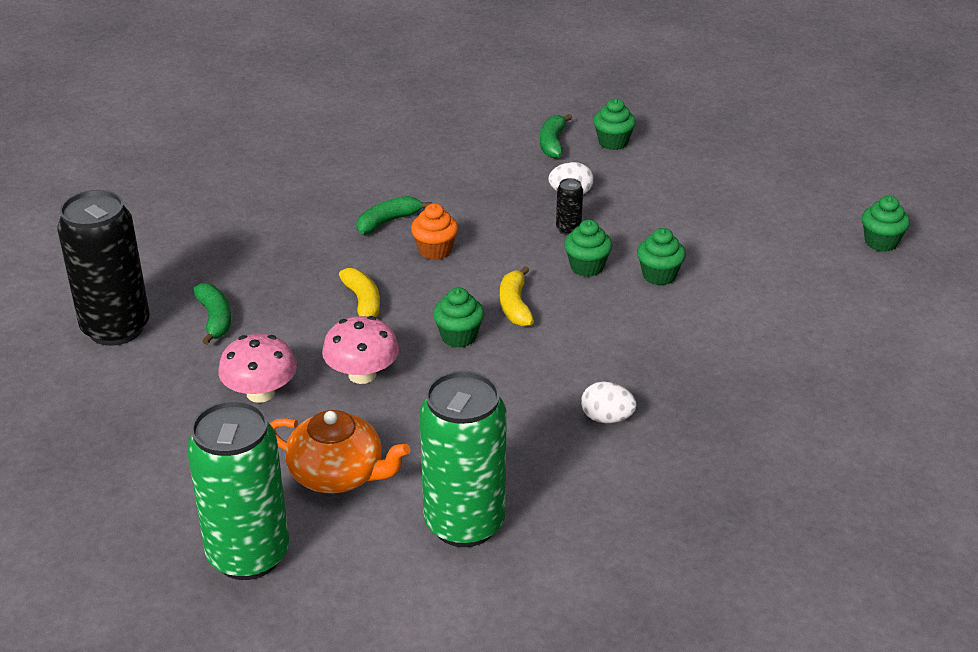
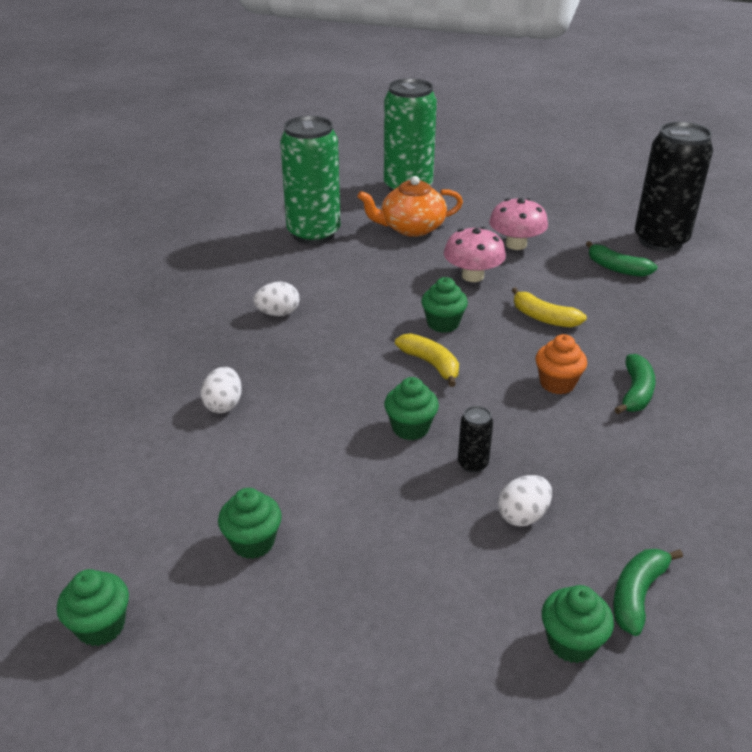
camera: 145 degrees right, 0 degrees up
(553, 143) = (637, 594): green banana -> green banana turned 120 degrees counterclockwise
(659, 276) = (335, 450): green cupcake -> green cupcake (253, 542)
(725, 345) = (223, 405): none -> white egg

